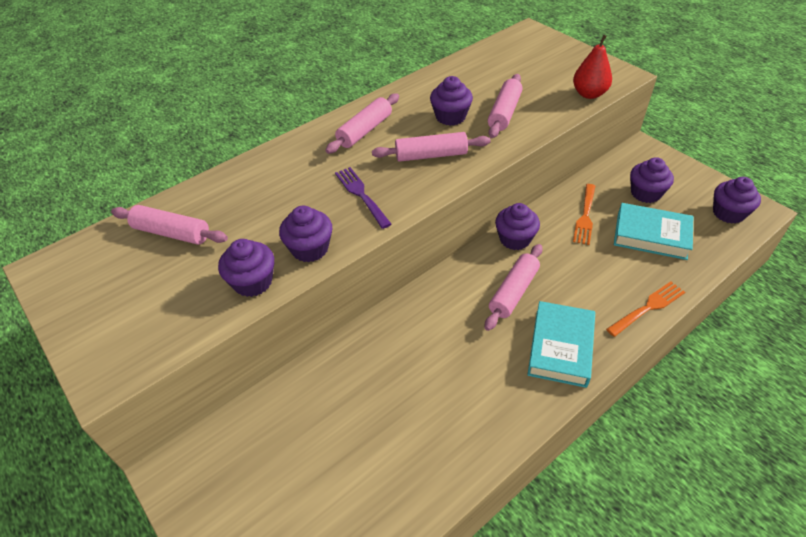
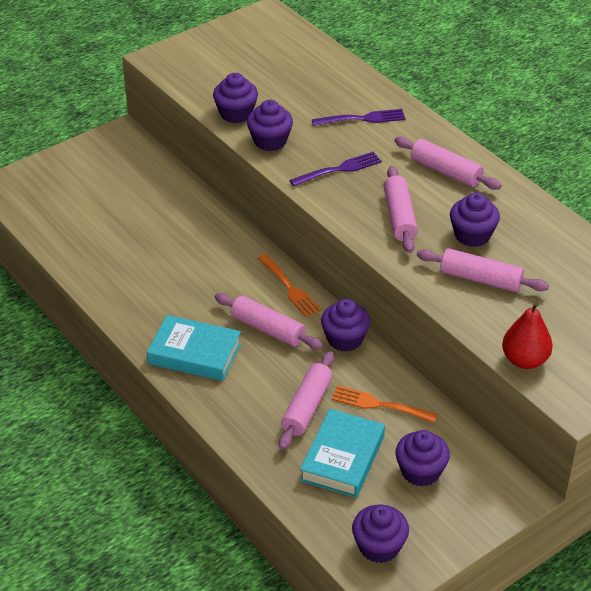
camera: 90 degrees right, 5 degrees down
(172, 233) = (299, 67): pink rolling pin -> pink rolling pin (306, 407)
(278, 182) = (362, 119): none -> purple fork
(647, 308) = (233, 428): orange fork -> orange fork (289, 287)

